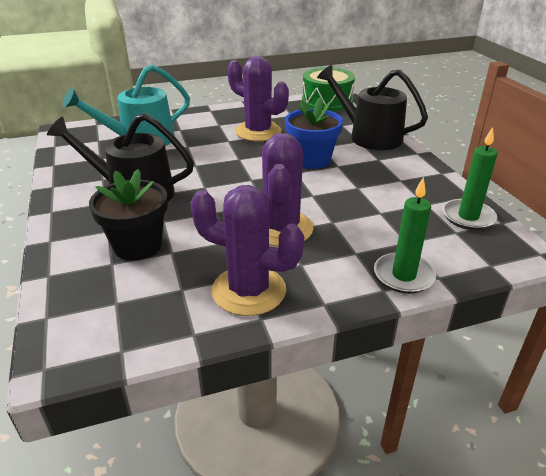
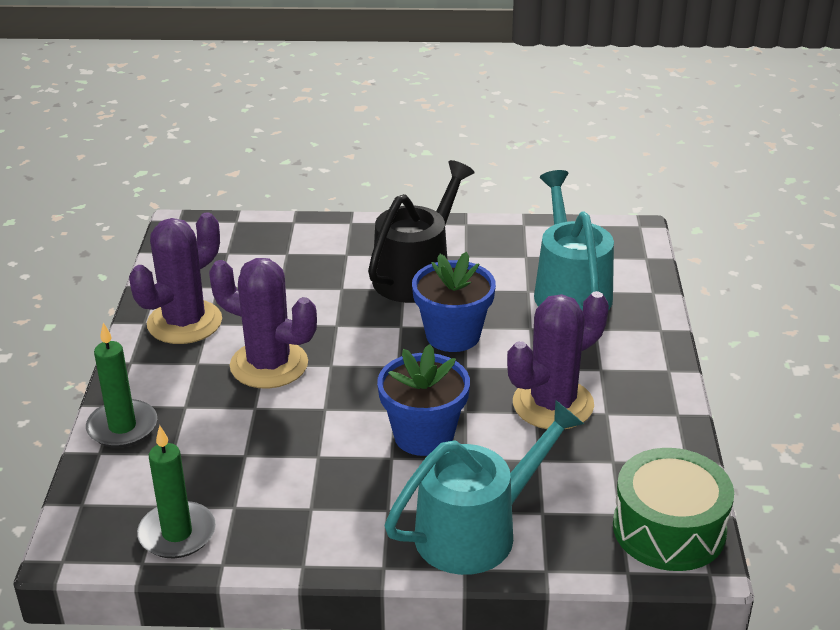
camera: 110 degrees right, 0 degrees up
(137, 245) = (306, 269): black flower pot -> none
(207, 167) = (453, 335): none -> blue flower pot
(369, 136) = (476, 531): black watering can -> turquoise watering can

